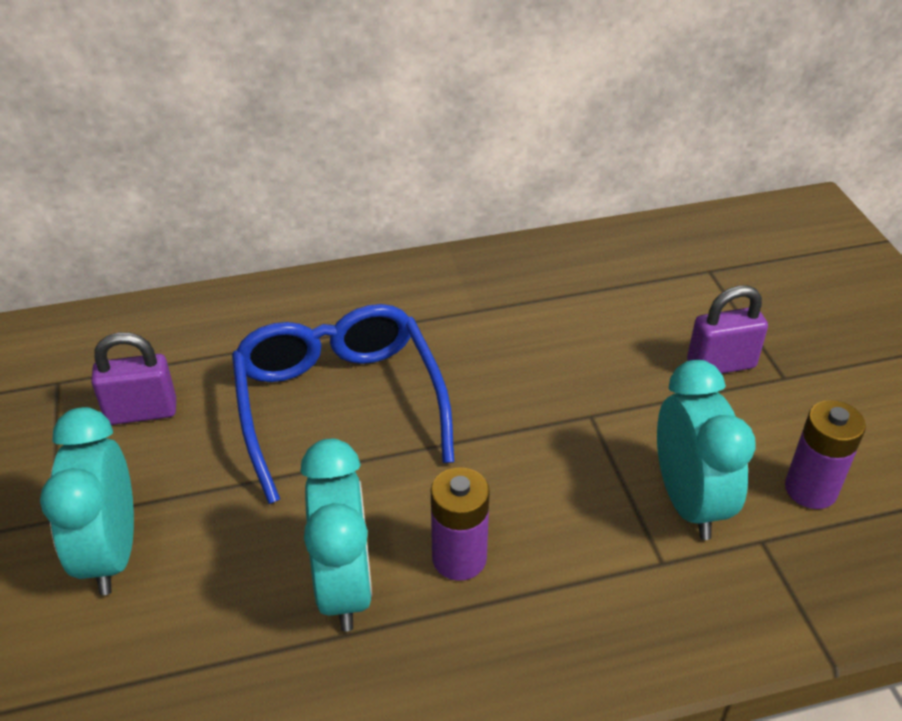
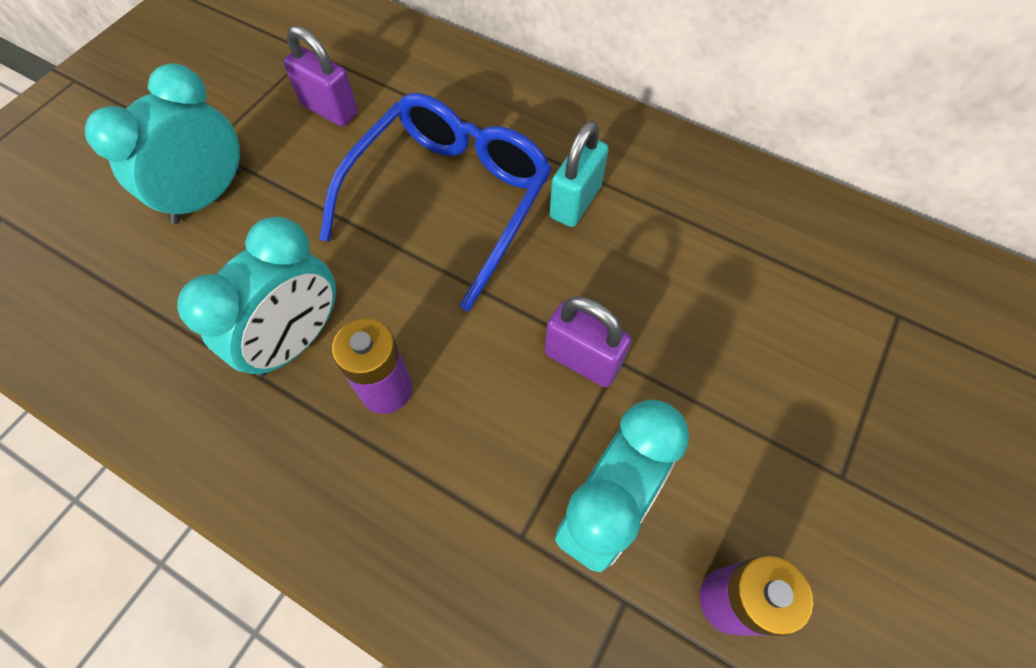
camera: 45 degrees right, 20 degrees up
(437, 341) = (575, 202): none -> turquoise padlock
(721, 364) = (793, 412): purple padlock -> purple padlock (582, 359)

